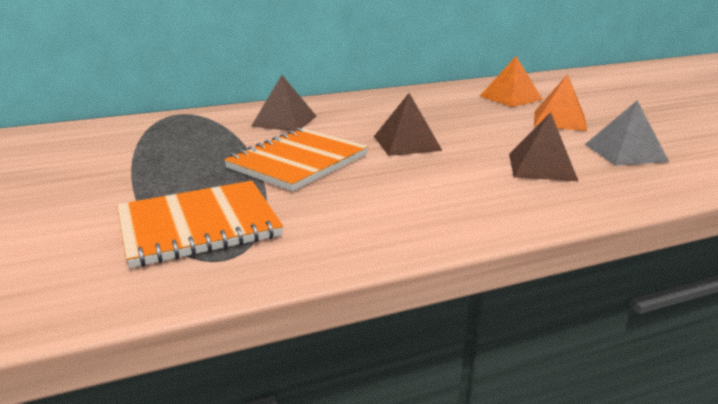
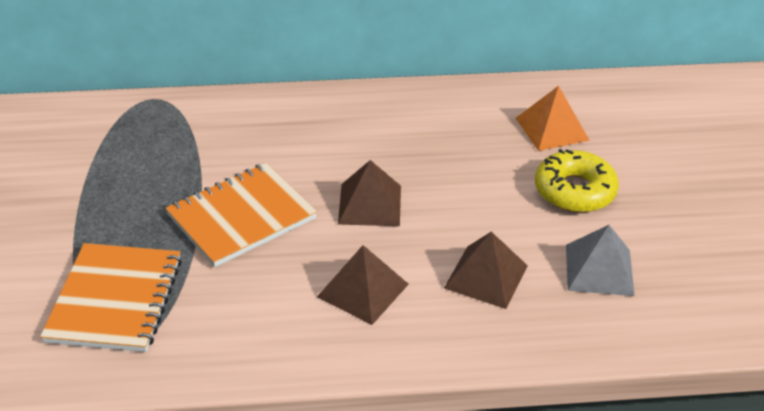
camera: 15 degrees right, 15 degrees up
(198, 226) = (115, 300): orange notebook -> orange notebook turned 75 degrees counterclockwise
(284, 121) = (260, 134): brown pyramid -> brown pyramid (363, 290)
(559, 120) = (574, 191): orange pyramid -> yellow donut

